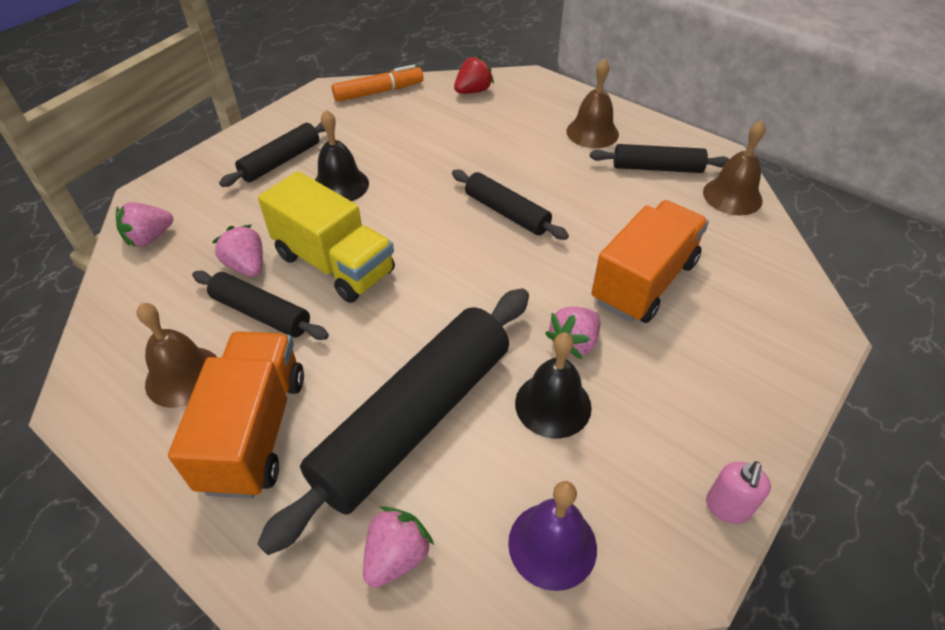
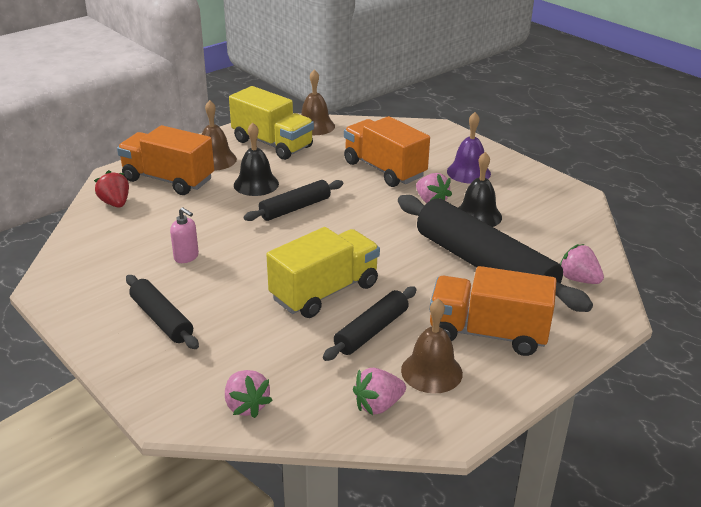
camera: 80 degrees left, 15 degrees down
(247, 266) = (311, 340): pink strawberry -> pink strawberry (378, 405)
(340, 185) = (220, 284): black bell -> black bell (256, 184)
(378, 92) = (76, 254): orange marker -> none
(532, 111) = (168, 180): none -> orange truck
(552, 545) = (569, 229): purple bell -> purple bell (468, 172)
(657, 168) = (272, 144): black rolling pin -> yellow truck
(727, 507) = (546, 177): pink soap dispenser -> pink soap dispenser (186, 257)

